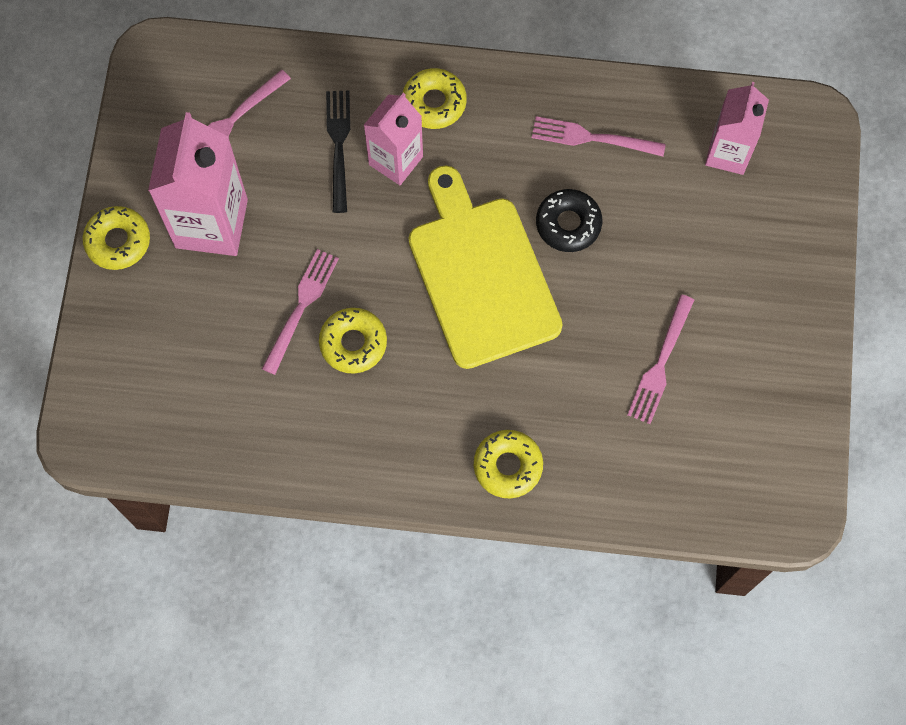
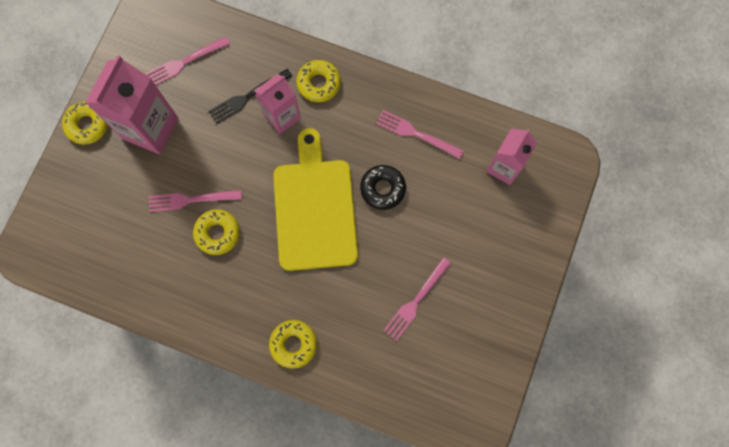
camera: 15 degrees right, 5 degrees up
(301, 307) = (191, 200): pink fork -> pink fork turned 135 degrees counterclockwise
(338, 146) = (248, 97): black fork -> black fork turned 135 degrees counterclockwise

